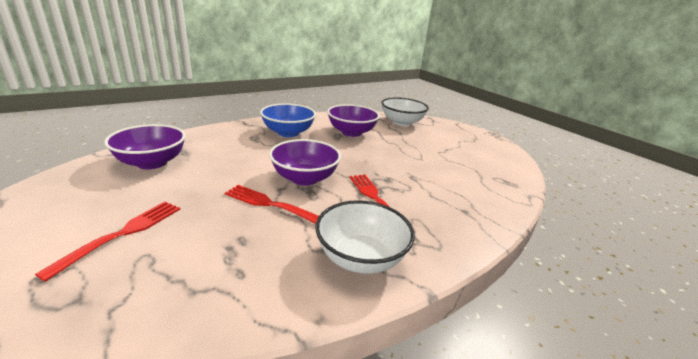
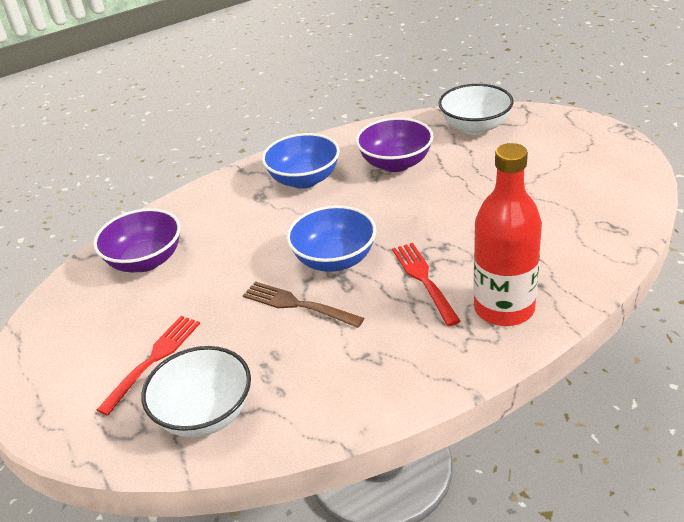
camera: 10 degrees right, 10 degrees up
(271, 204) = (298, 305): red fork -> brown fork
(305, 178) = (334, 260): purple bowl -> blue bowl
(361, 258) = (404, 362): white bowl -> white bowl (205, 414)
(441, 224) = (504, 308): none -> red bottle

